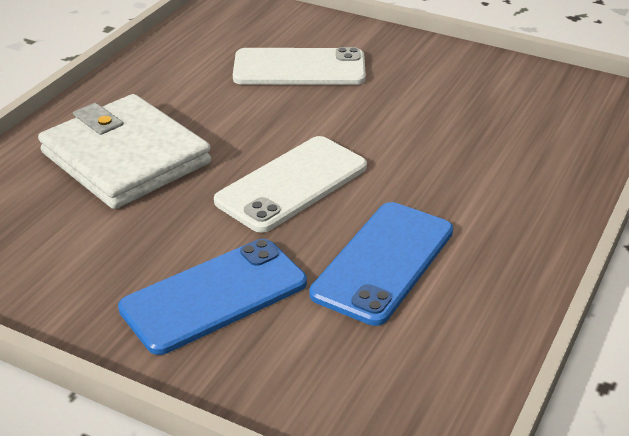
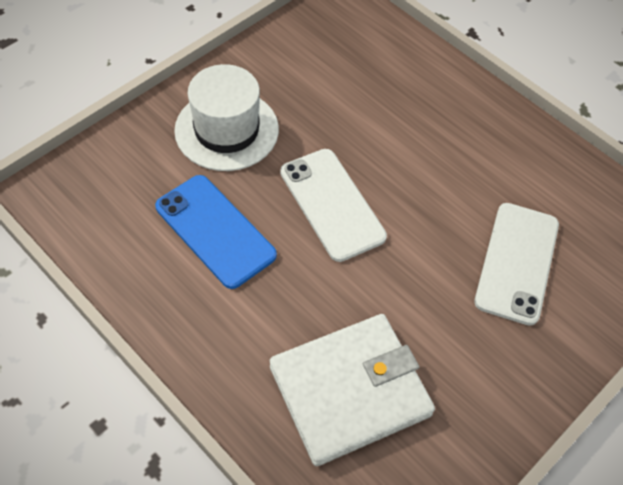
camera: 105 degrees right, 20 degrees up
(125, 158) = (404, 113): white wallet -> white wallet (349, 390)
(214, 296) = (227, 130): blue phone -> white hat

